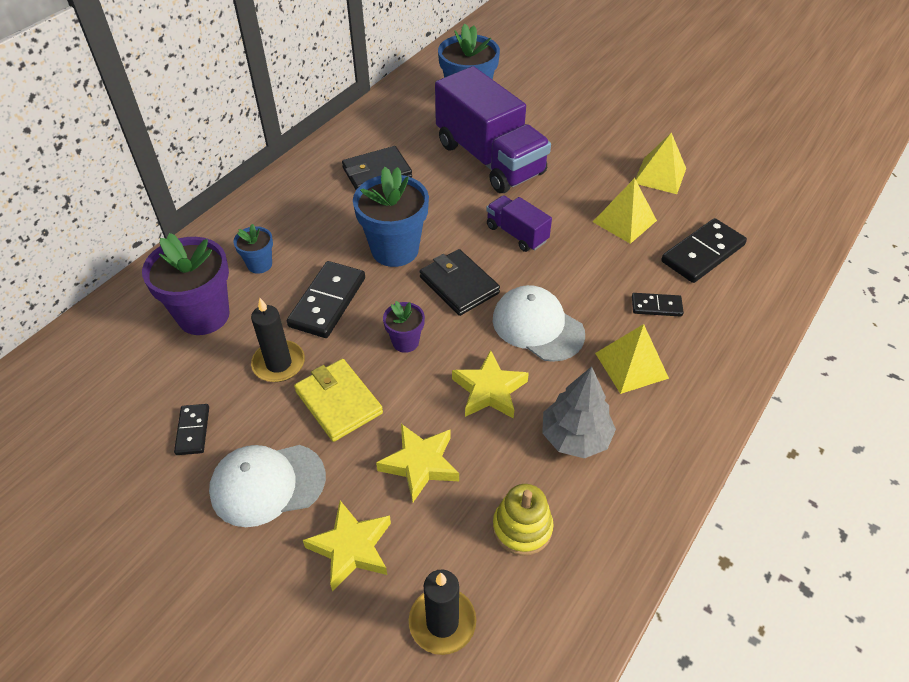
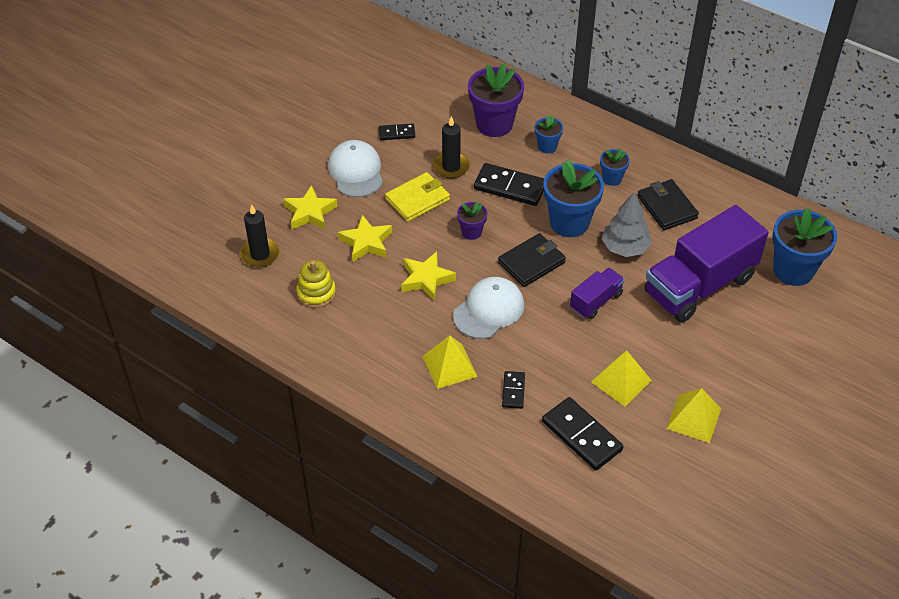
camera: 90 degrees right, 0 degrees up
(326, 211) = (612, 178): none -> blue flower pot
(575, 437) = (384, 326): grey tree -> grey tree (625, 247)

